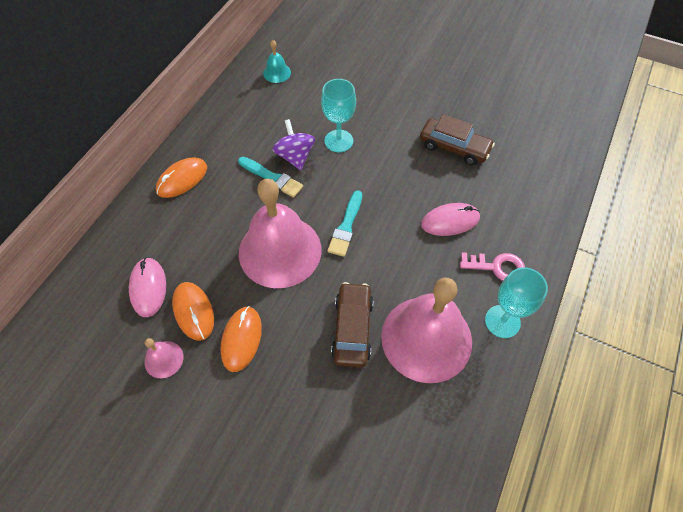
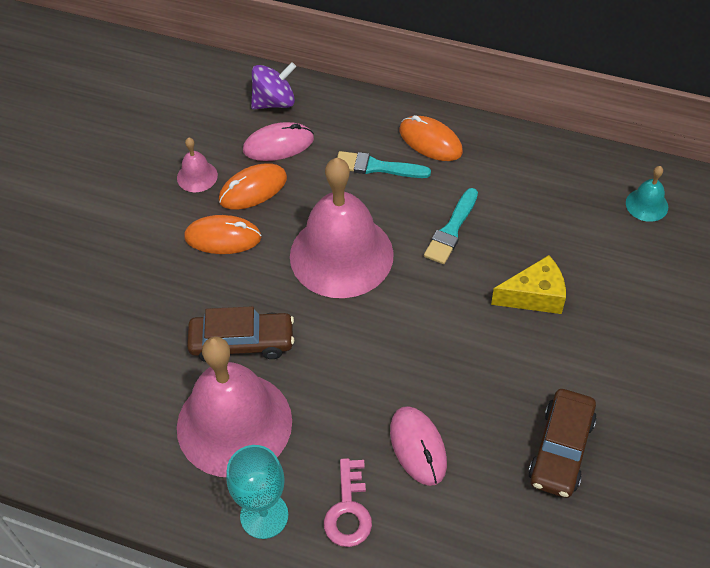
camera: 85 degrees right, 5 degrees down
(295, 156) = (493, 249): purple spinning top -> purple spinning top (274, 102)
(338, 141) = (534, 296): turquoise goblet -> yellow cheese
(346, 226) = (388, 320): turquoise brush -> turquoise brush (377, 167)

